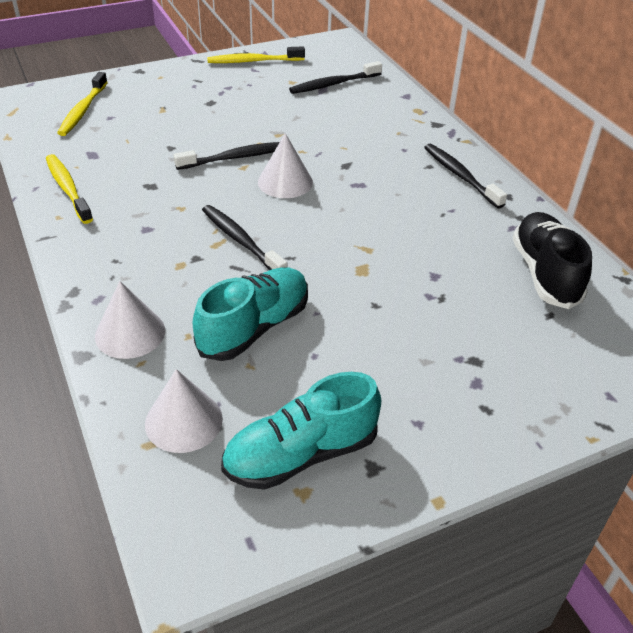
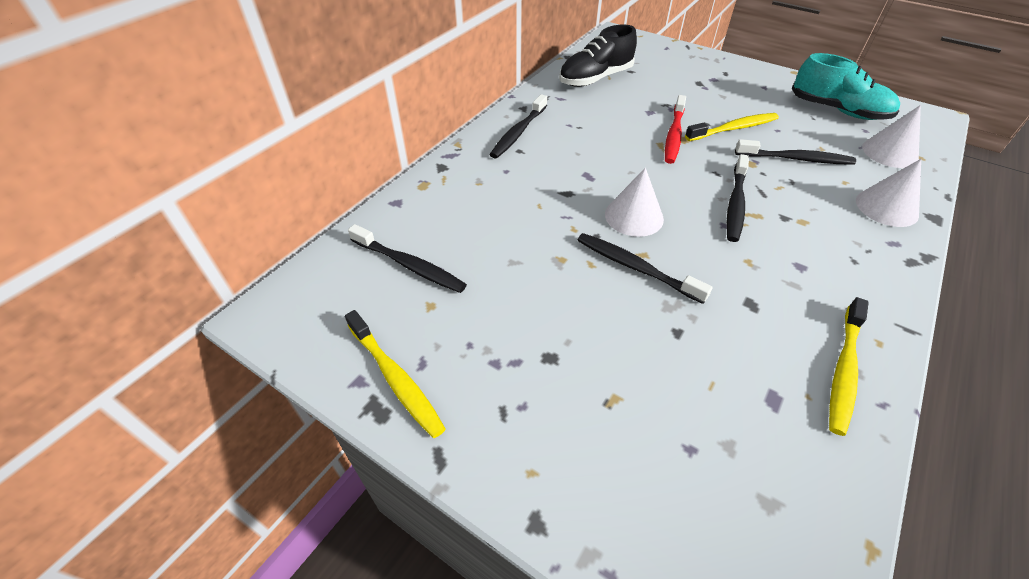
camera: 120 degrees left, 5 degrees up
(83, 110) = (713, 503): yellow toothbrush -> yellow toothbrush (734, 128)
(254, 327) = (796, 159): turquoise shoe -> black toothbrush
(374, 266) = (674, 135): none -> red toothbrush

